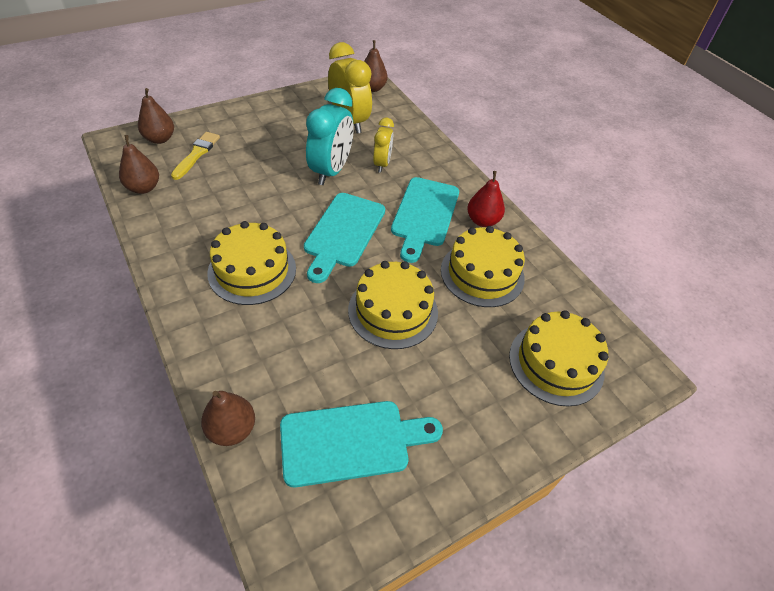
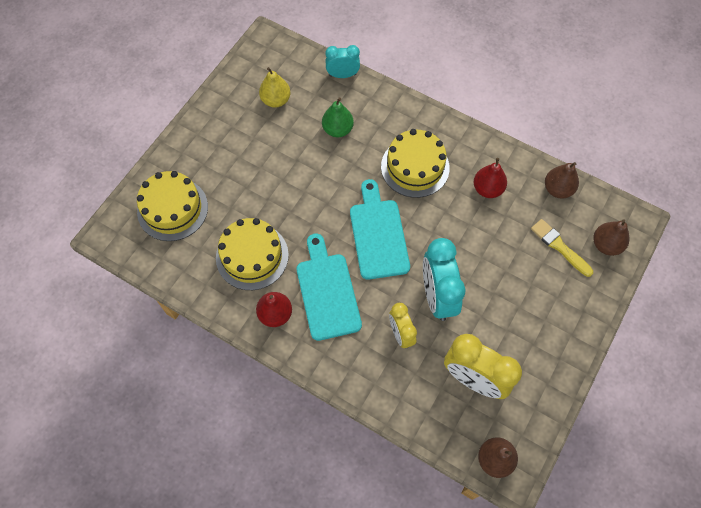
camera: 155 degrees right, 15 degrees up
(197, 154) = (559, 246): yellow brush -> yellow brush turned 150 degrees clockwise
(204, 218) = (487, 189): none -> red pear
(232, 429) = (342, 75): brown pear -> turquoise clock
(300, 355) = (337, 130): none -> green pear
(351, 442) = (276, 100): turquoise cutting board -> yellow pear
(393, 311) = (300, 189): yellow cake -> none

